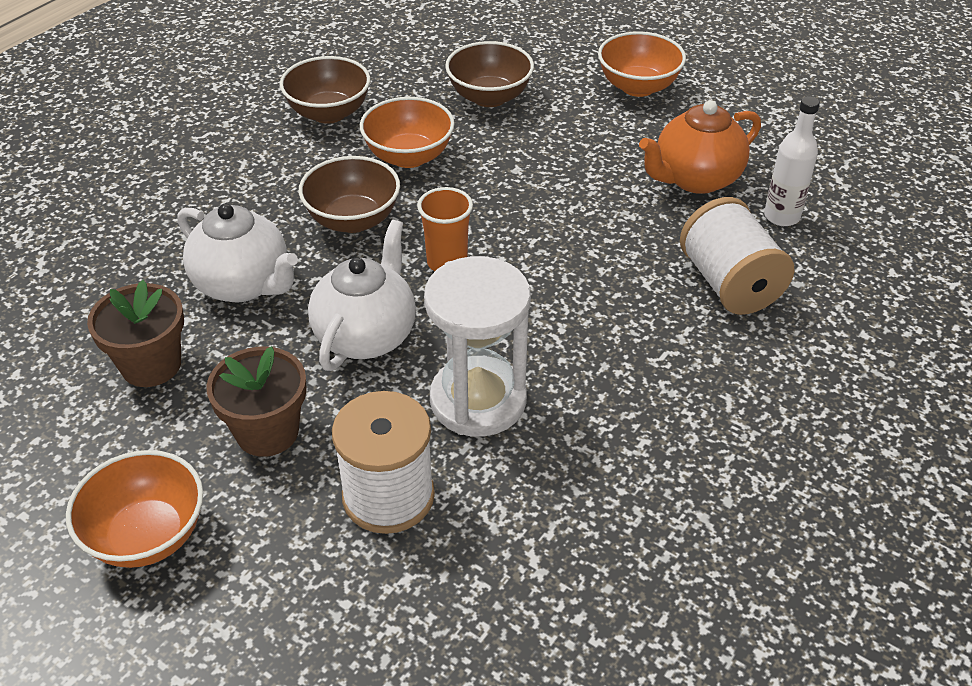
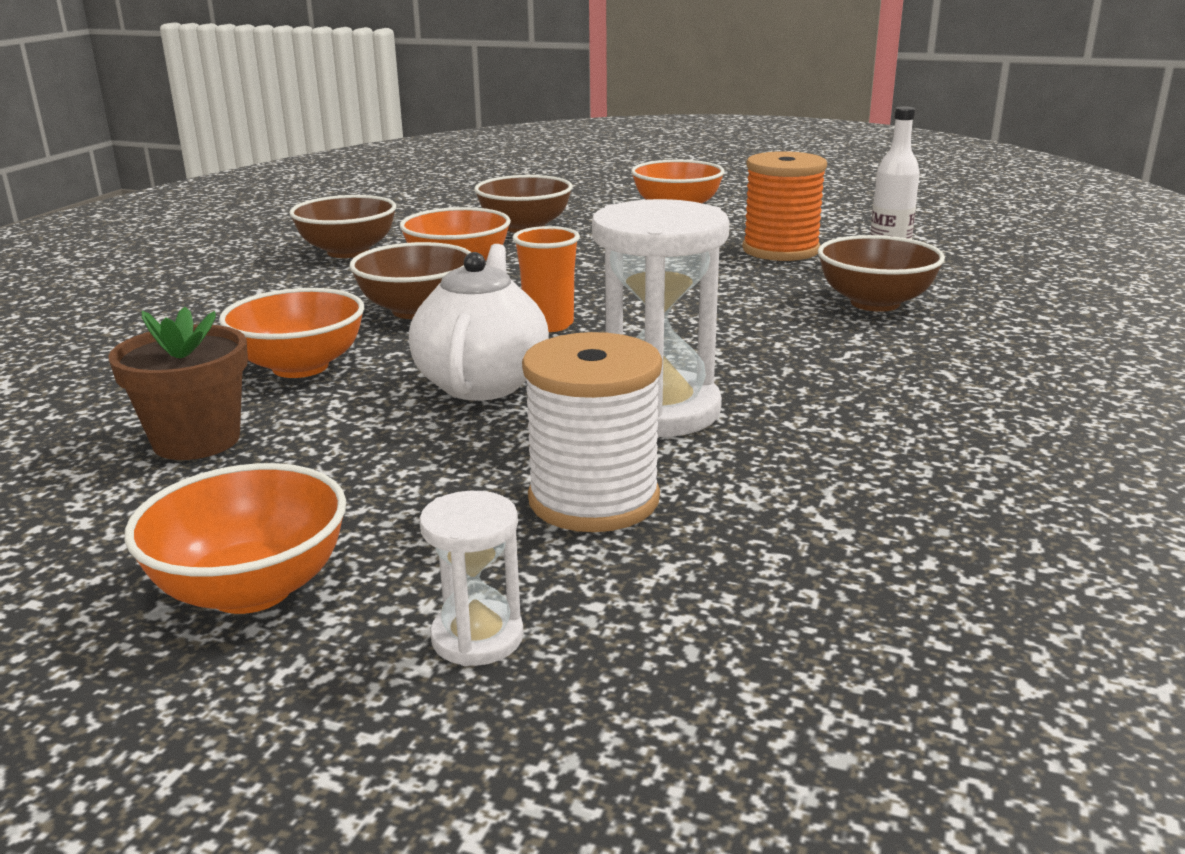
camera: 15 degrees left, 20 degrees down
(244, 284) = (300, 367): white teapot -> orange bowl
(264, 615) = (477, 637): none -> white hourglass
(267, 432) = (391, 471): brown flower pot -> none
(695, 179) = (780, 250): orange teapot -> orange spool
(729, 284) = (875, 303): white spool -> brown bowl

